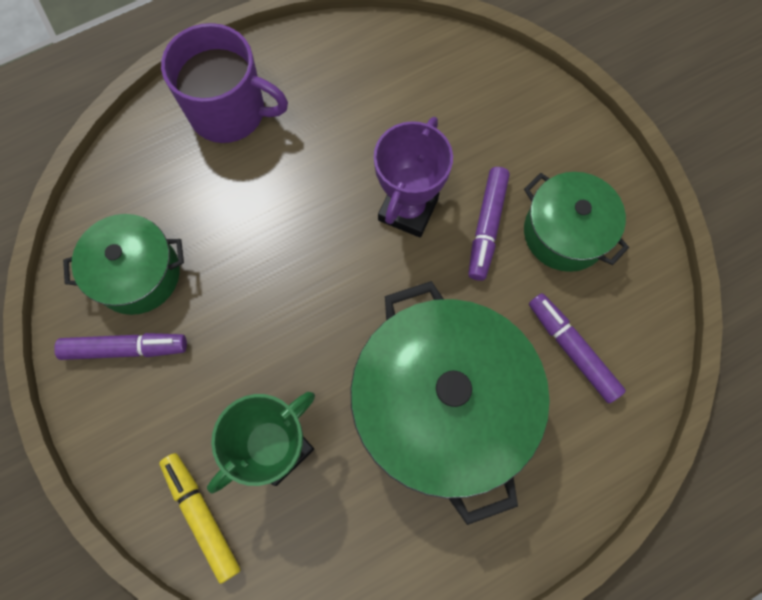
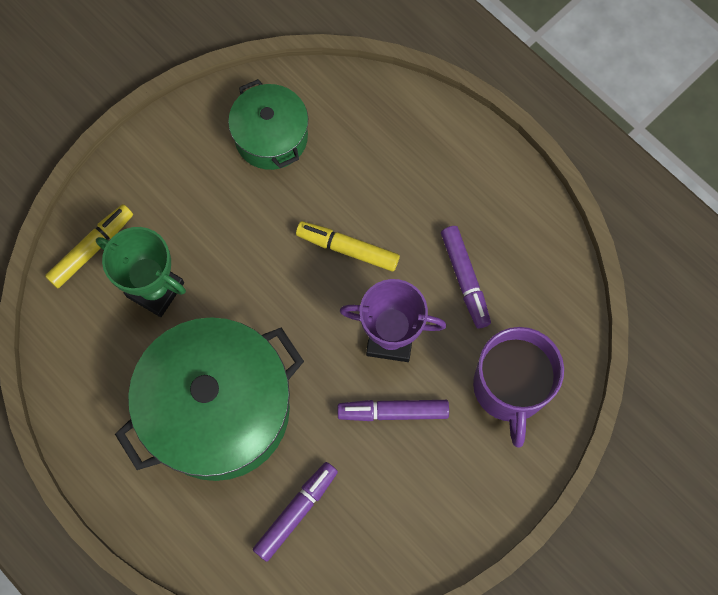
camera: 75 degrees right, 0 degrees up
(125, 348) = (207, 149): purple marker -> purple marker (465, 279)
(229, 112) = (441, 160): purple mug -> purple mug (510, 388)
(297, 226) = (348, 249): none -> yellow marker
(565, 233) = (407, 484): green pot -> none

